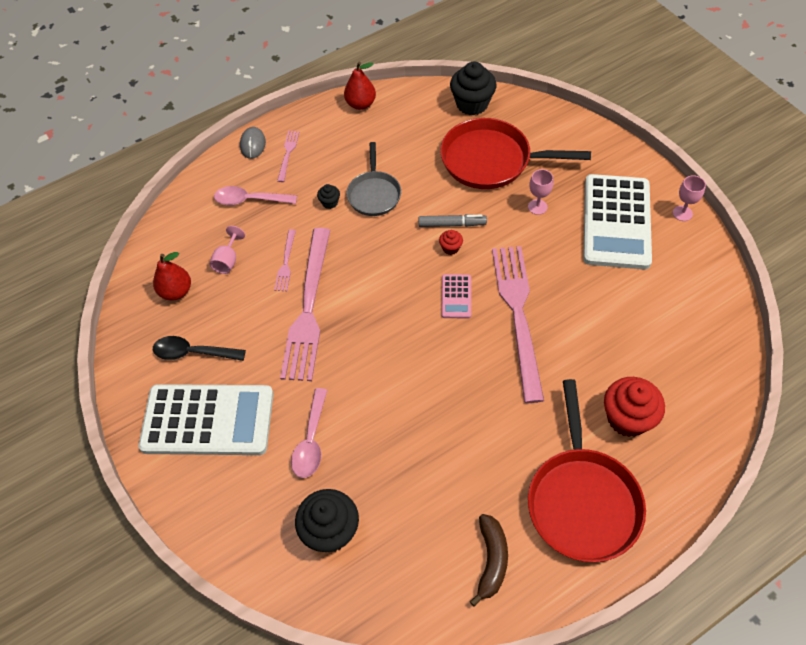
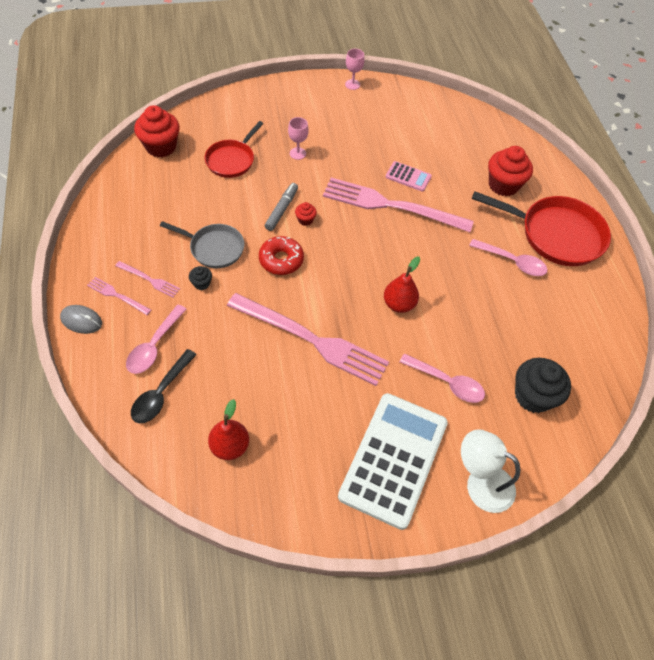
camera: 75 degrees left, 0 degrees up
(193, 353) = (312, 451): black spoon -> black spoon (161, 393)
(209, 505) = (480, 483): none -> white lamp
(228, 260) = (218, 388): pink goblet -> none
(286, 262) = (250, 340): pink fork -> pink fork (149, 279)
(361, 104) = (98, 219): red pear -> red pear (399, 304)
(389, 249) = (281, 260): none -> red donut
(456, 296) = (355, 235): pink calculator -> pink calculator (408, 177)
(472, 104) = (161, 146): black cupcake -> red cupcake
(491, 160) = (232, 160): red pan -> red pan, size x0.60
(491, 560) = (585, 302): brown banana -> none
(508, 461) = (512, 262): none -> pink spoon
(616, 222) = (339, 119): white calculator -> none

